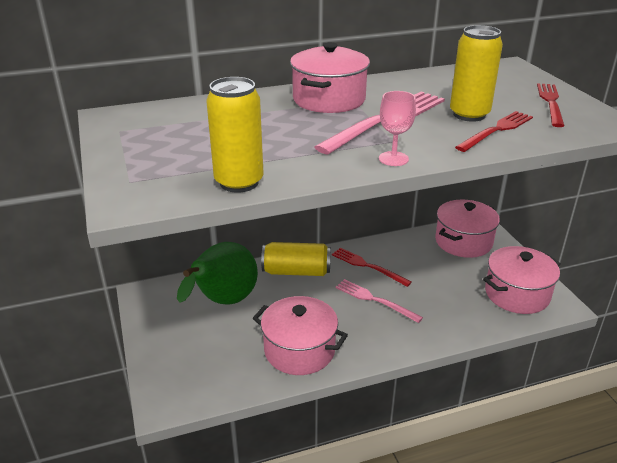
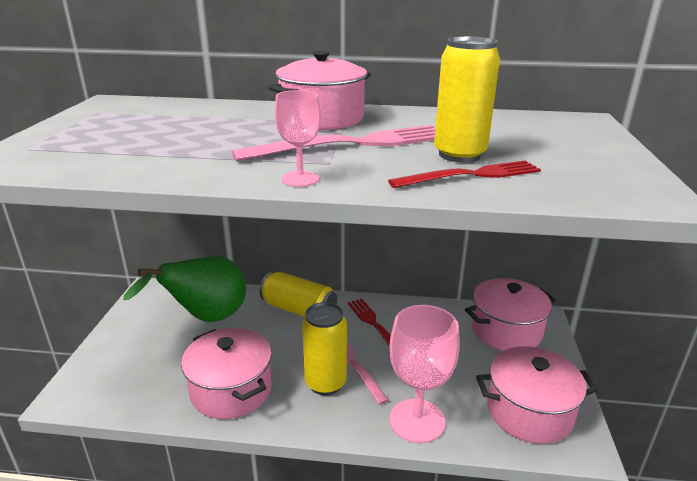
camera: 25 degrees right, 5 degrees down
(239, 182) = (111, 168): yellow can -> yellow can (325, 383)
(451, 325) = (417, 420): none -> pink goblet
(550, 103) = (589, 161): red fork -> none

